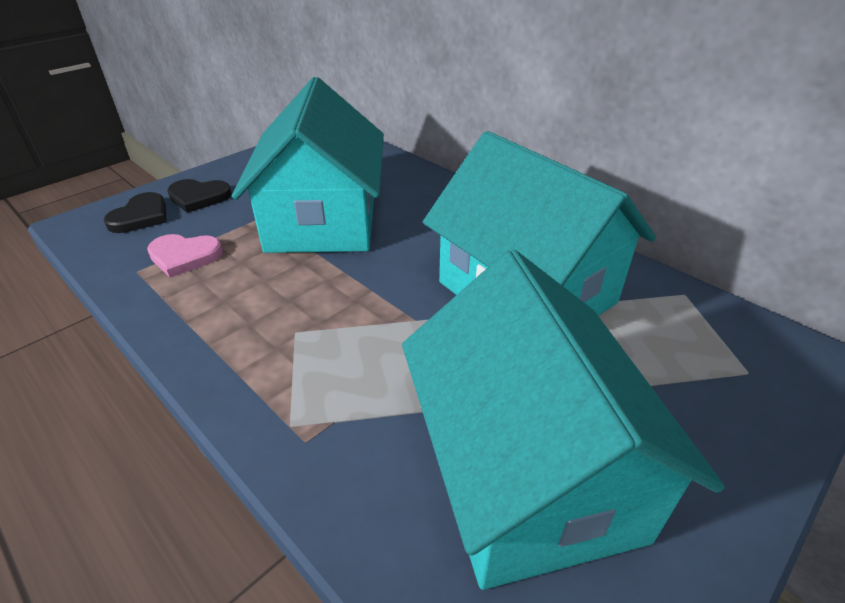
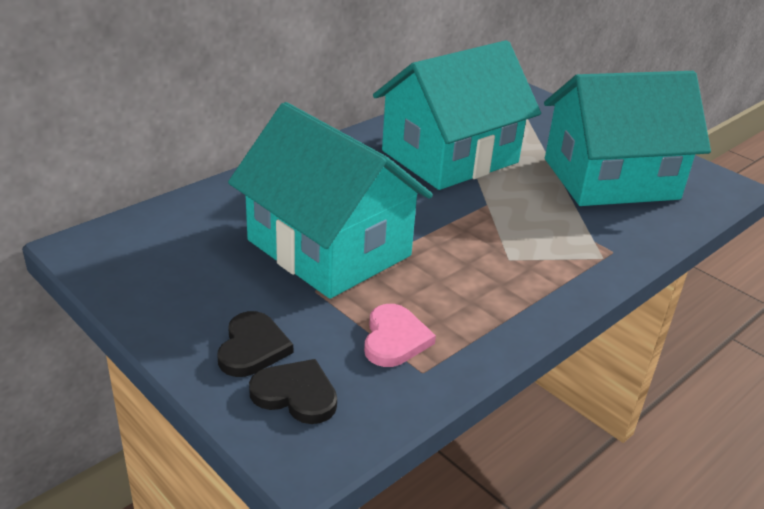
camera: 90 degrees left, 5 degrees down
(323, 220) = (329, 248): turquoise house -> turquoise house turned 45 degrees clockwise

